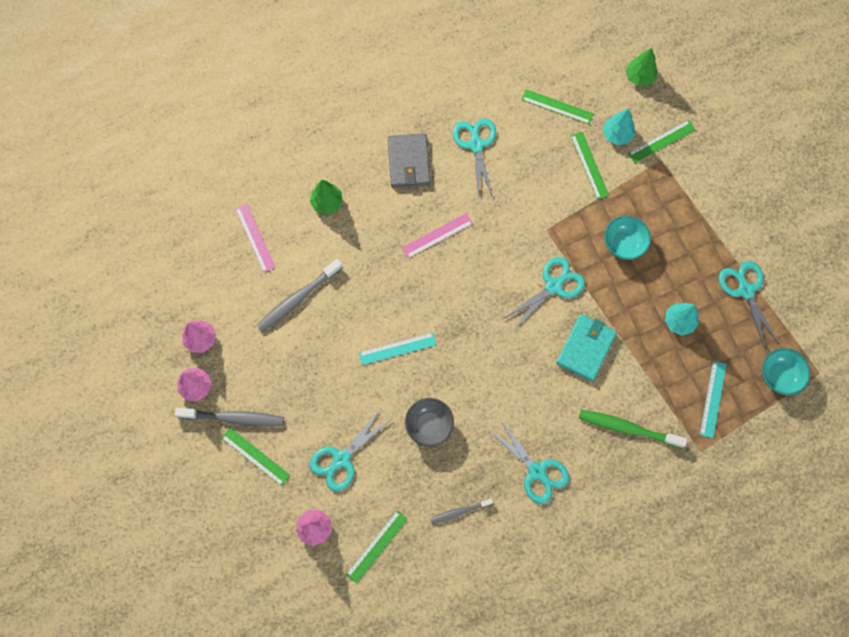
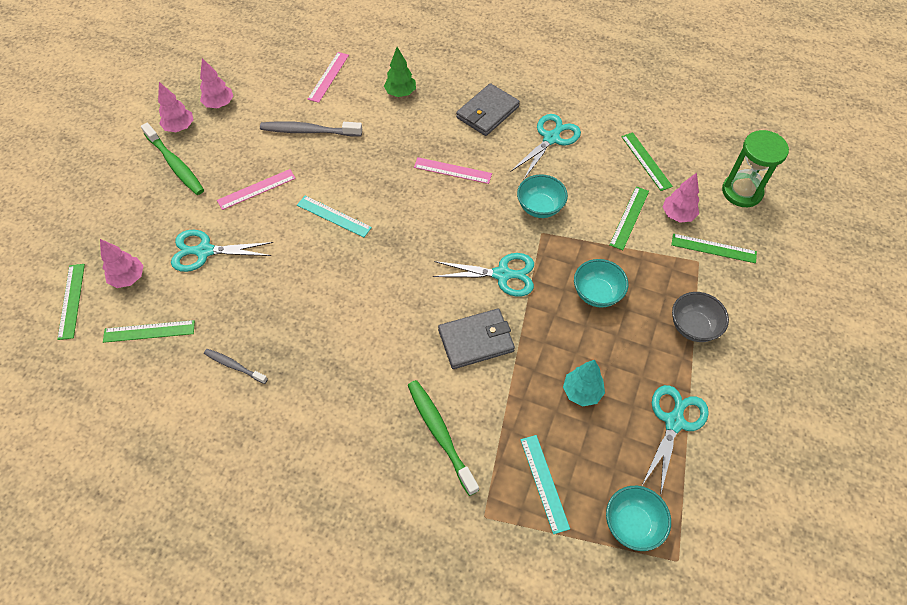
camera: 45 degrees right, 15 degrees down
(233, 418) = (175, 164): grey toothbrush -> green toothbrush
(255, 456) = (156, 199): green ruler -> green ruler (71, 301)
(318, 380) = (256, 189): none -> pink ruler
(429, 425) = (290, 285): grey bowl -> grey bowl (693, 327)
(525, 211) = (540, 207): none -> turquoise bowl
(537, 471) = (327, 395): turquoise scissors -> none
(586, 348) = (476, 340): turquoise wallet -> grey wallet
(617, 134) = (677, 215): turquoise tree -> pink tree
(639, 77) = (742, 192): green tree -> green hourglass
(712, 399) = (544, 483): turquoise ruler -> turquoise ruler turned 75 degrees counterclockwise

